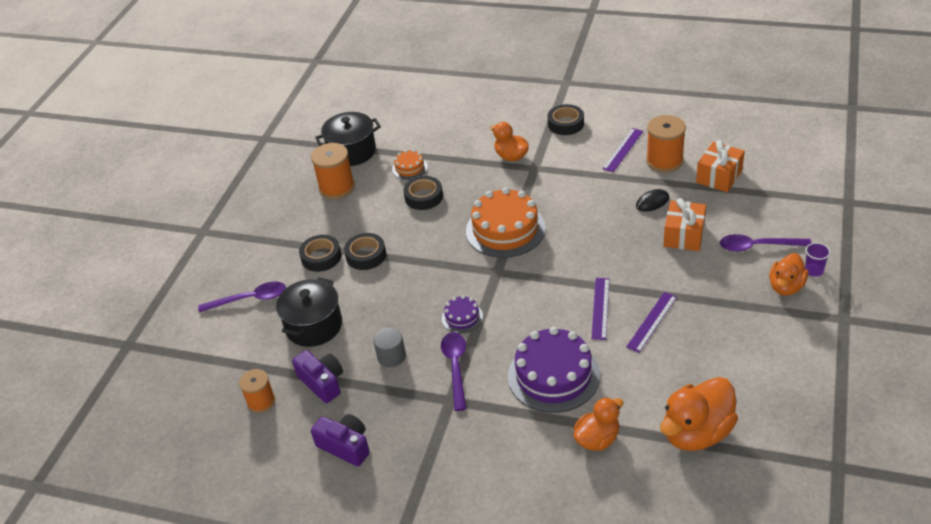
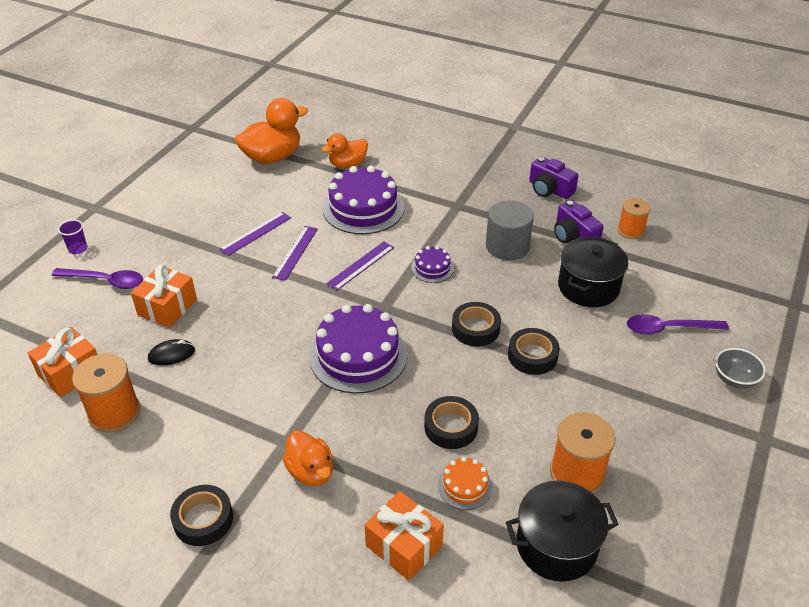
camera: 175 degrees left, 0 degrees up
(209, 268) = (734, 379): none -> grey bowl
(321, 257) = (589, 365): black tape -> black tape (475, 329)
(391, 356) = (507, 246): grey cylinder -> grey cylinder, size x1.57
(442, 135) = (404, 545): none -> orange gift
(456, 367) = (447, 228): purple spoon -> none
(505, 229) = (358, 355): orange cake -> purple cake
(623, 150) = (153, 445): purple ruler -> purple ruler (360, 265)
(786, 287) = (116, 240): orange duck -> none

